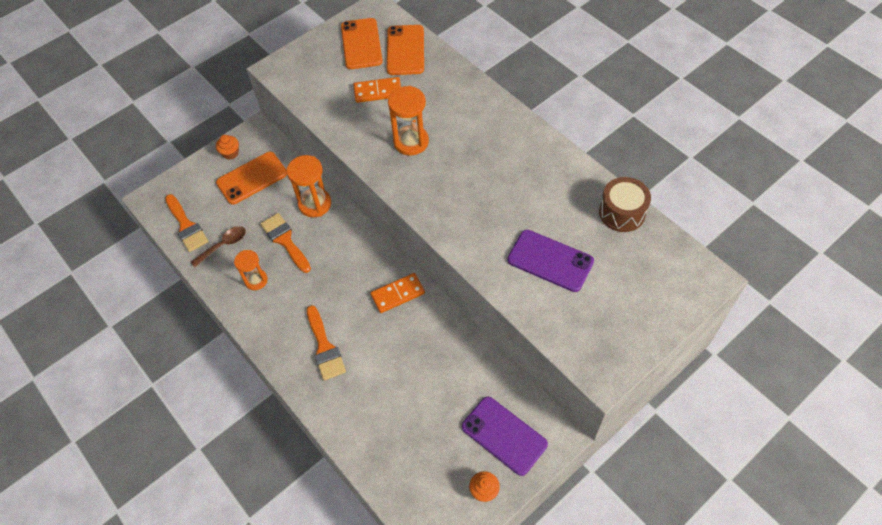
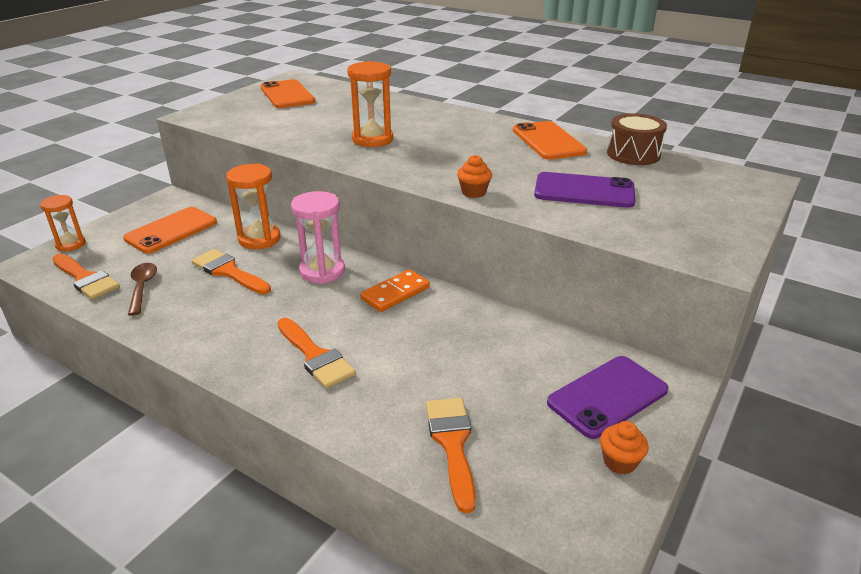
camera: 20 degrees left, 25 degrees down
(223, 245) = (142, 287): brown spoon -> brown spoon turned 45 degrees counterclockwise
(230, 153) = (139, 216): orange cupcake -> orange cupcake (473, 192)
(256, 280) = (196, 310): orange hourglass -> orange hourglass (71, 244)
(352, 256) = (322, 271): none -> pink hourglass
(378, 92) = (318, 116): orange domino -> none
(387, 448) = (452, 443): none -> orange brush
(405, 50) = (337, 94): orange phone -> orange phone (548, 141)
(504, 435) = (607, 396): purple phone -> purple phone turned 60 degrees counterclockwise

